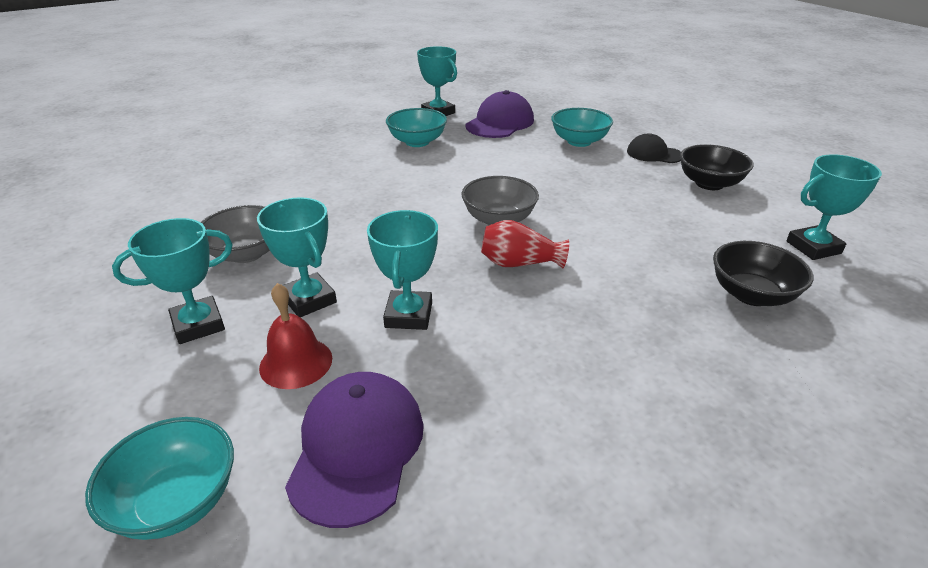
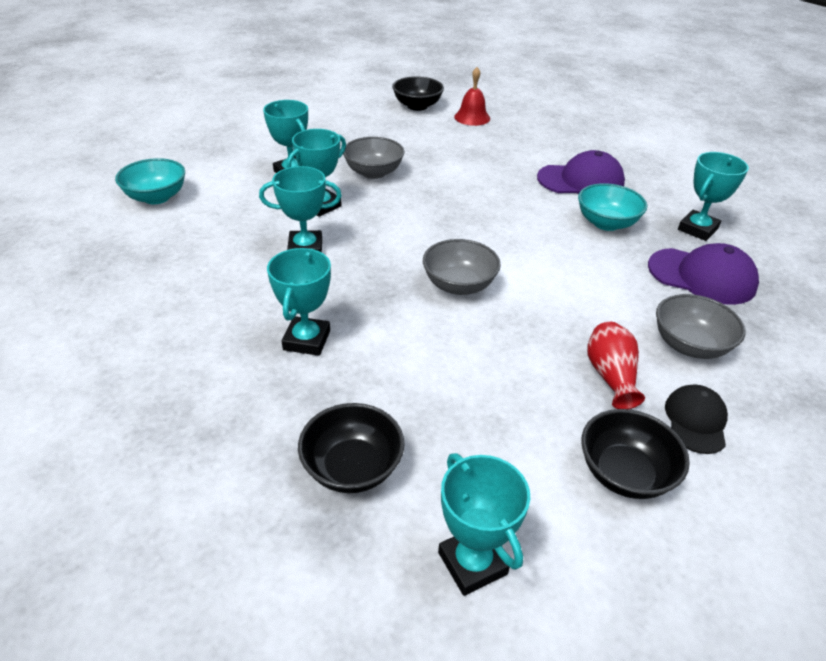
camera: 80 degrees right, 5 degrees up
(83, 207) = (417, 106): none -> black bowl
(296, 362) = (255, 212): red bell -> red bell (472, 117)
(357, 448) = (180, 244): purple cap -> purple cap (581, 181)
(519, 263) = (384, 300): red vase -> red vase (610, 376)
(579, 141) = (689, 345): turquoise bowl -> grey bowl
(587, 317) = (307, 340): none -> turquoise trophy

